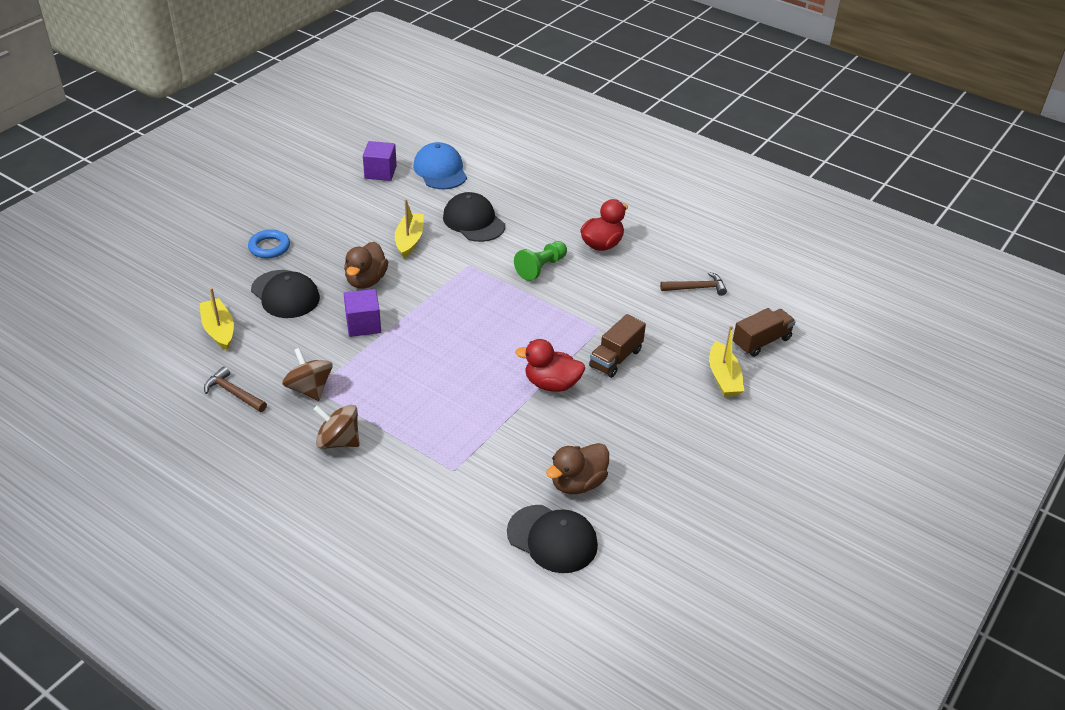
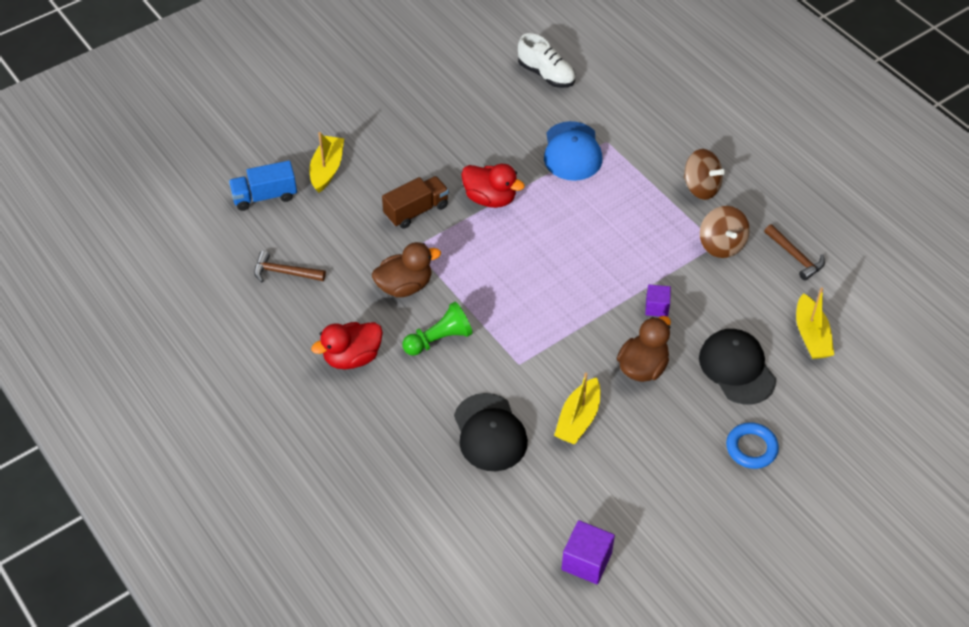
camera: 160 degrees left, 10 degrees up
(363, 324) = (656, 307): purple cube -> purple cube, size x0.65
(440, 170) = (502, 544): blue cap -> blue cap (572, 151)
(552, 539) = (546, 75): black cap -> white shoe
(577, 483) = (508, 109): brown duck -> brown duck (405, 286)
(761, 342) = (265, 196): brown truck -> blue truck

